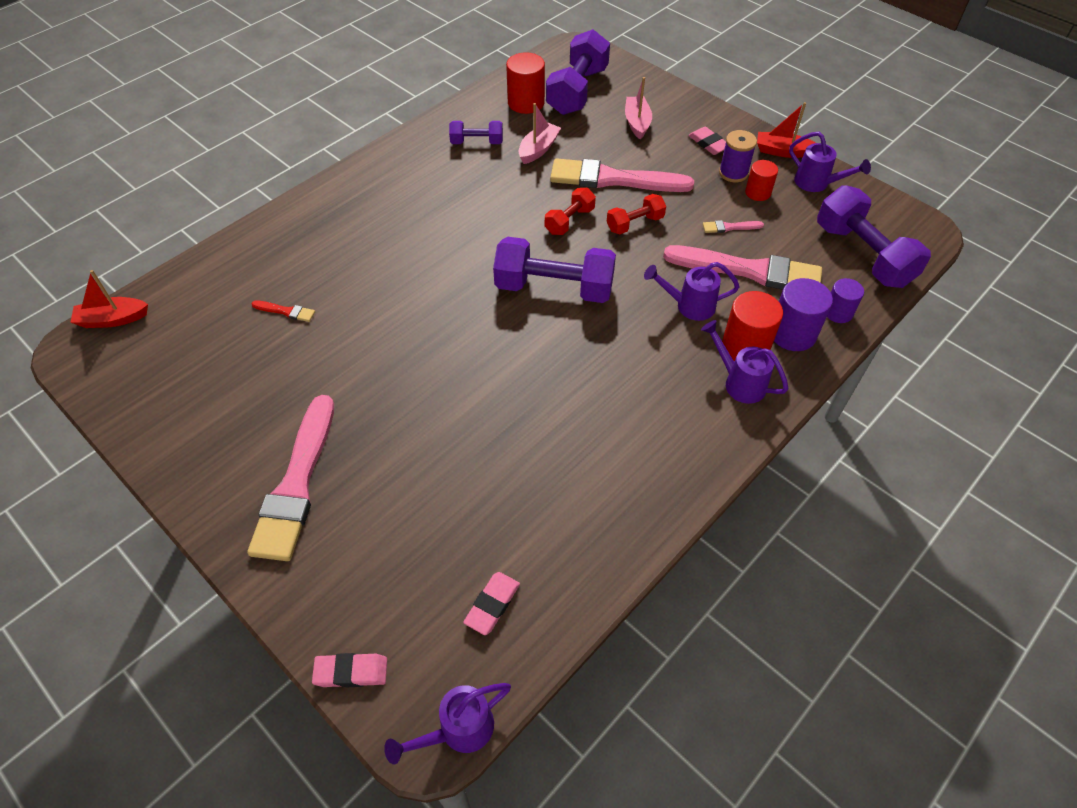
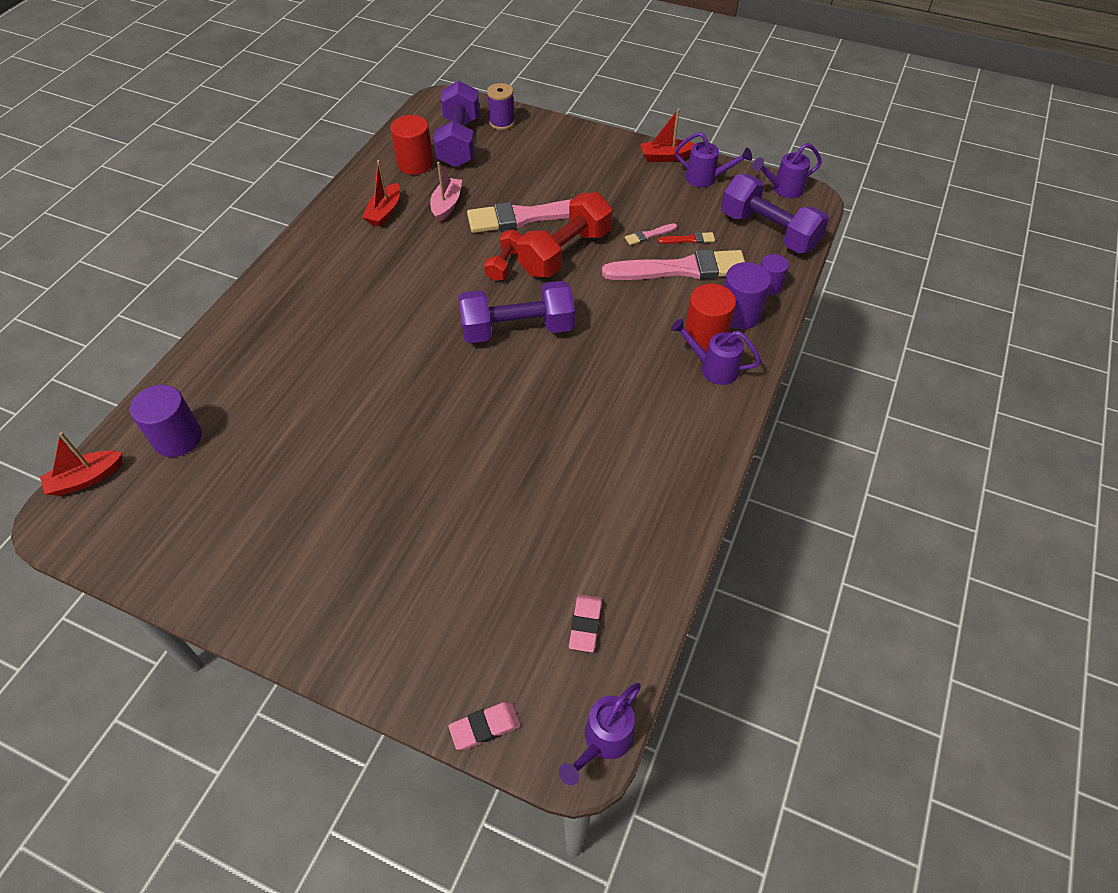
camera: 20 degrees left, 0 degrees up
(203, 305) = (177, 438): none -> purple cylinder
(286, 311) = (268, 420): red brush -> red brush (689, 239)
(296, 483) = (355, 578): pink brush -> none
(477, 142) = (384, 212): purple dumbbell -> red boat
(635, 223) = (565, 252): red dumbbell -> red dumbbell, size x1.89
(637, 123) = (527, 160): pink boat -> none
(688, 306) = (643, 313): purple watering can -> purple watering can (782, 189)
(708, 144) = (599, 164): pink eraser -> none
(733, 173) = (631, 186): purple spool -> purple spool (502, 122)
(758, 192) = (660, 198): red cylinder -> none

